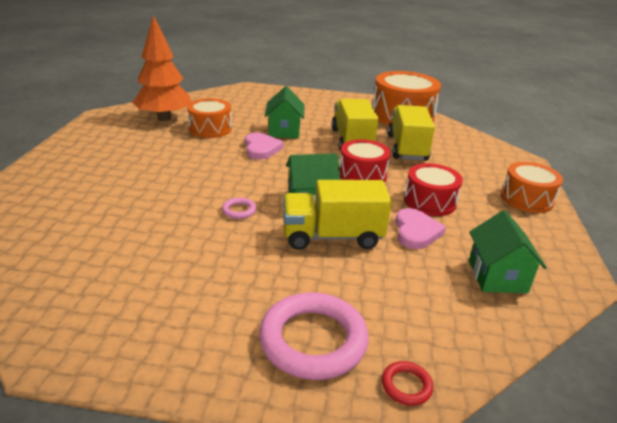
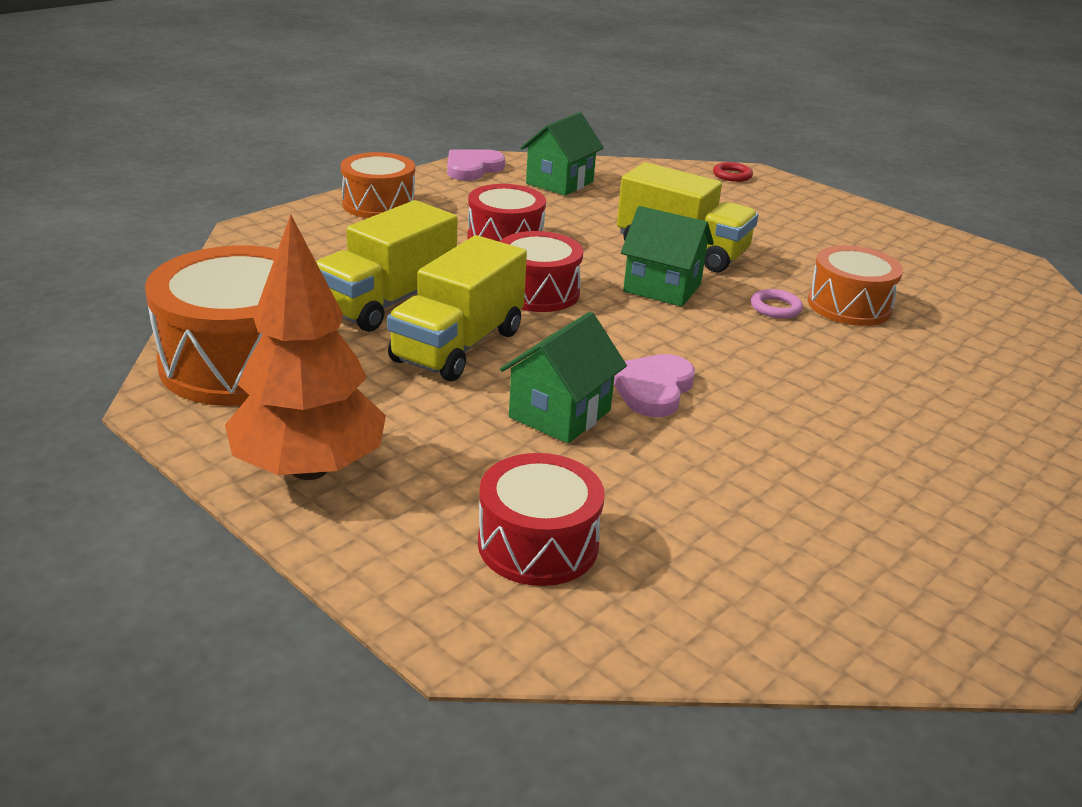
camera: 145 degrees left, 0 degrees up
(164, 118) = (824, 563): orange tree -> orange tree (309, 468)
(210, 129) = (722, 479): orange drum -> orange drum (849, 306)
(250, 103) = (538, 544): none -> red drum
(313, 340) = (780, 207): pink ring -> none
(416, 231) = (577, 225): pink heart -> pink heart (472, 168)

